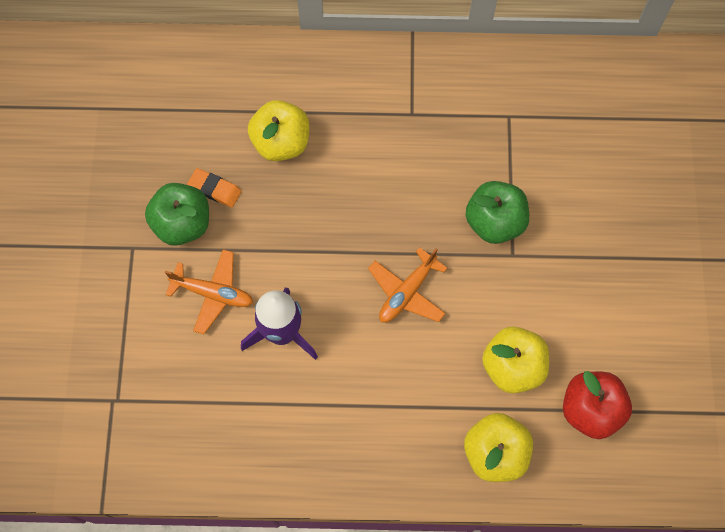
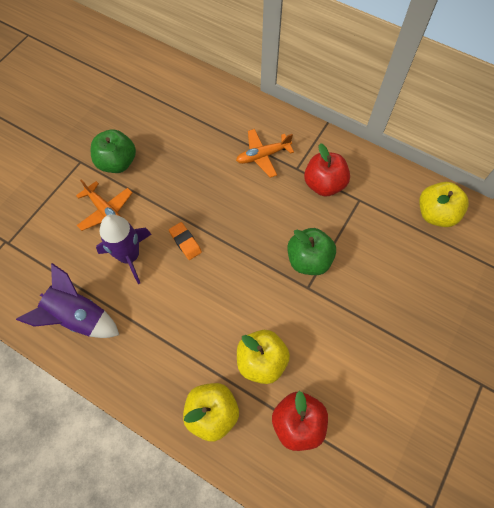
camera: 30 degrees right, 5 degrees down
(215, 189) = (149, 153): orange eraser -> orange eraser (185, 242)
(272, 437) = (78, 317): none -> purple rocket
(281, 142) = (206, 146): yellow apple -> yellow apple (435, 214)
(407, 292) = (223, 274): orange plane -> orange plane (263, 156)
(456, 118) = (324, 184): none -> red apple

